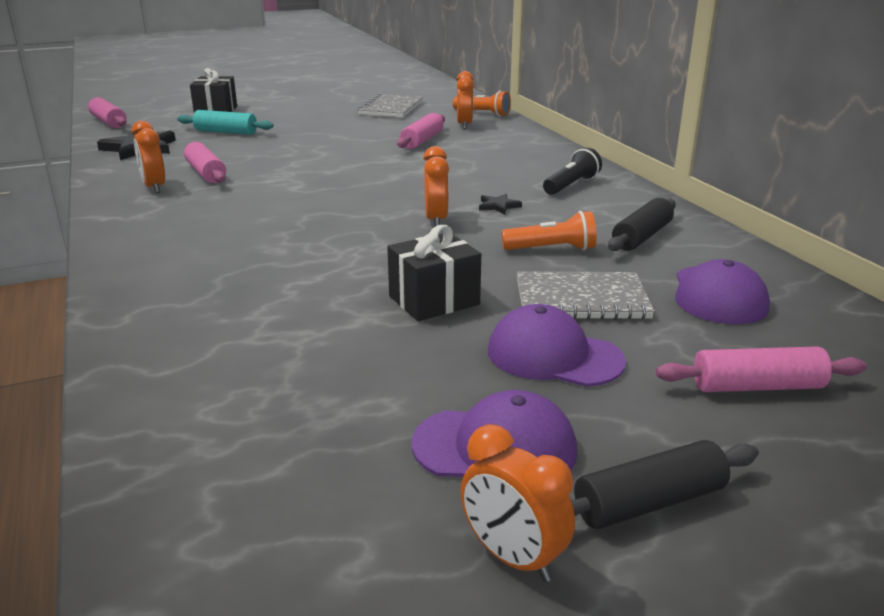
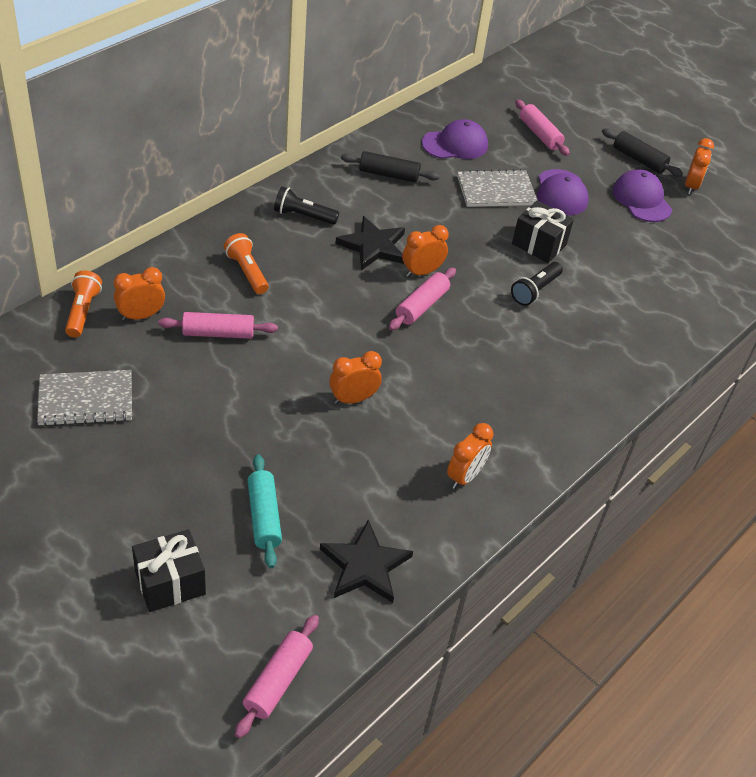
camera: 120 degrees left, 20 degrees up
(206, 173) = (407, 458): pink rolling pin -> pink rolling pin (421, 306)
(294, 167) = (353, 399): none -> orange clock
(344, 273) = (535, 291): none -> black flashlight
(498, 206) = (373, 246): black star -> black star, size x2.07
(552, 249) = (435, 210): orange flashlight -> orange flashlight (247, 272)
(581, 299) = (496, 190): grey notebook -> grey notebook turned 75 degrees counterclockwise

